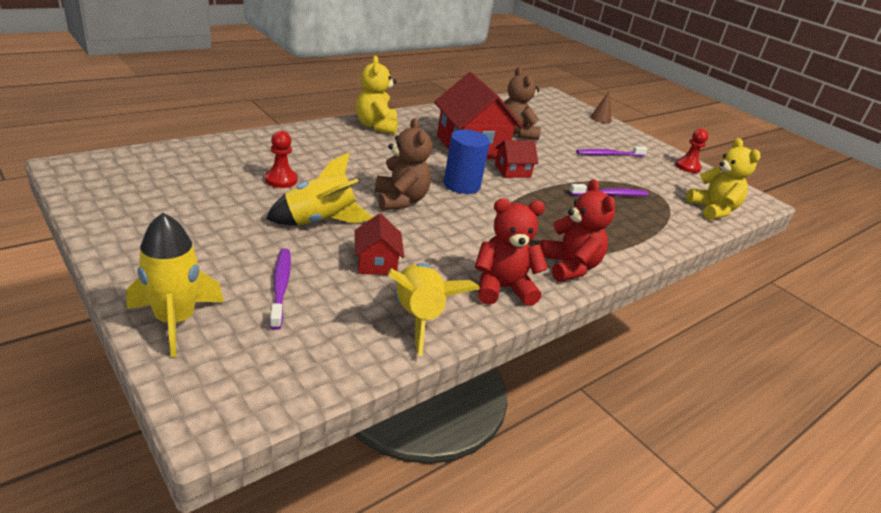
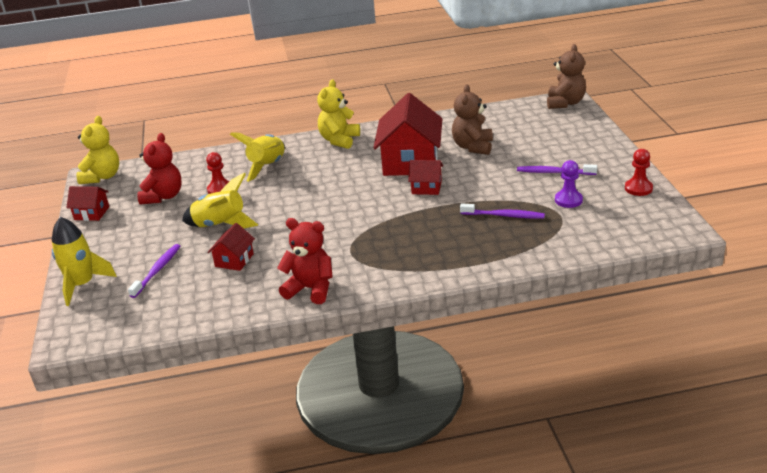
camera: 35 degrees right, 0 degrees up
(111, 217) = (92, 213): none -> red house
(400, 200) = (297, 211): brown teddy bear -> brown teddy bear (565, 103)
(418, 317) = (229, 302): yellow rocket -> yellow rocket (267, 167)
(461, 185) = (363, 199): blue cylinder -> none
(569, 267) = (386, 278): red teddy bear -> red teddy bear (163, 196)
(600, 118) = (596, 128): brown cone -> none
(647, 178) = (568, 200): none -> purple pawn
(713, 210) = (606, 238): yellow teddy bear -> yellow teddy bear (102, 177)

